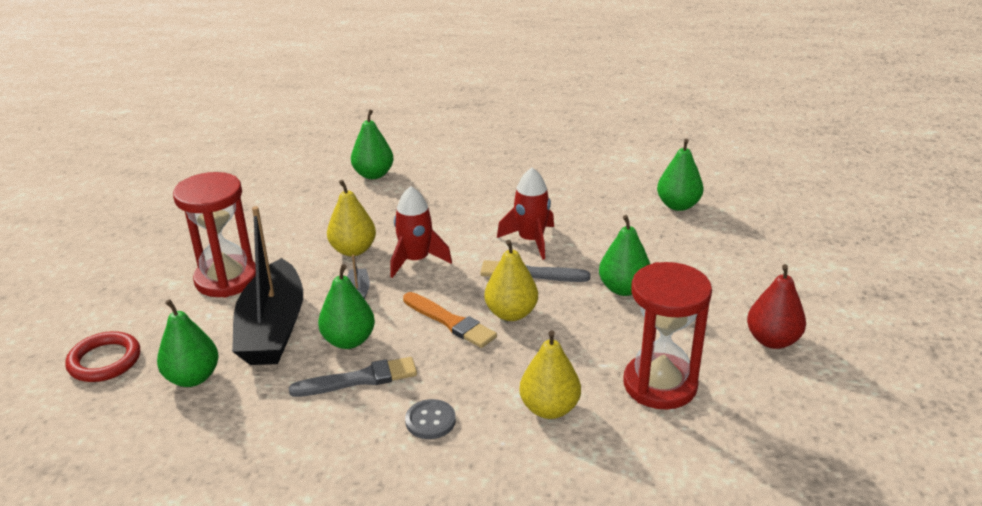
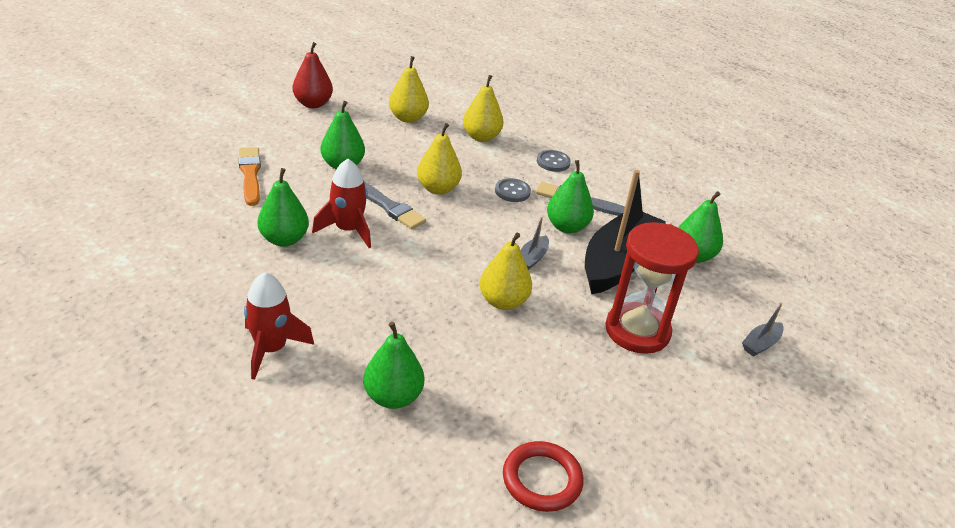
camera: 150 degrees left, 5 degrees up
(104, 319) = (760, 344): none -> grey boat
(104, 361) = (761, 302): red ring -> red ring (542, 479)
(416, 260) = (459, 262): red rocket -> red rocket (271, 349)
(438, 351) = (512, 191): none -> grey button
(450, 322) = (485, 204): orange brush -> orange brush (250, 174)
(660, 385) = (408, 118): red hourglass -> yellow pear
(678, 205) = (188, 195): green pear -> green pear (284, 239)

